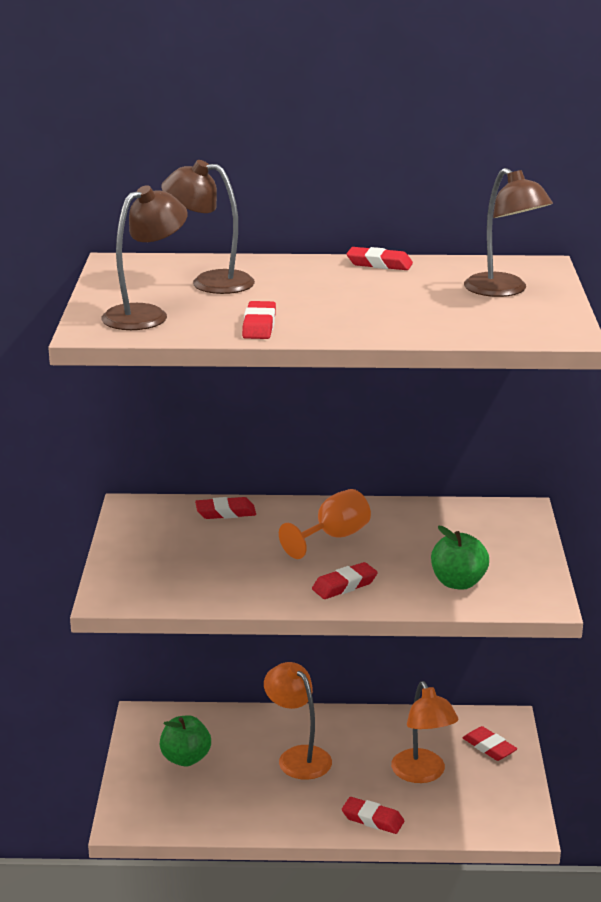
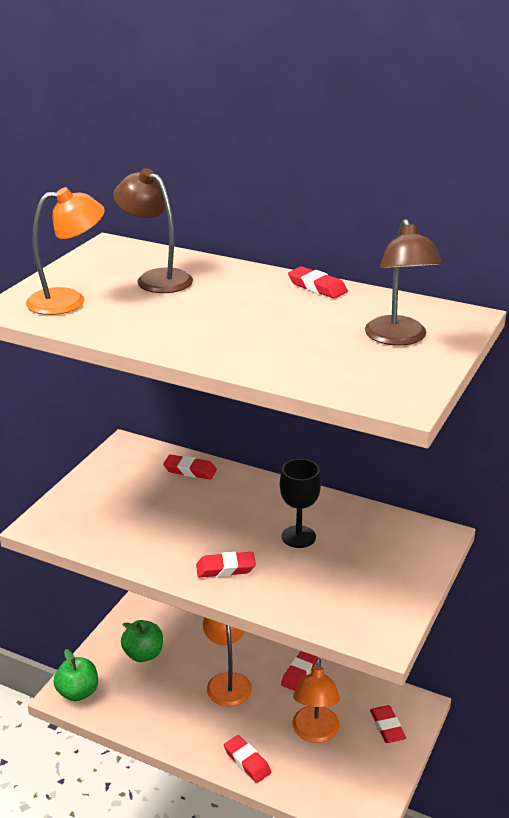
camera: 25 degrees right, 5 degrees up
(146, 315) = (68, 301): brown lamp -> orange lamp
(259, 325) = (143, 331): red eraser -> red eraser (299, 673)
(333, 537) = (254, 518): orange goblet -> none
(391, 542) = (298, 537): none -> black goblet
(458, 583) = (323, 595): green apple -> green apple (78, 692)

